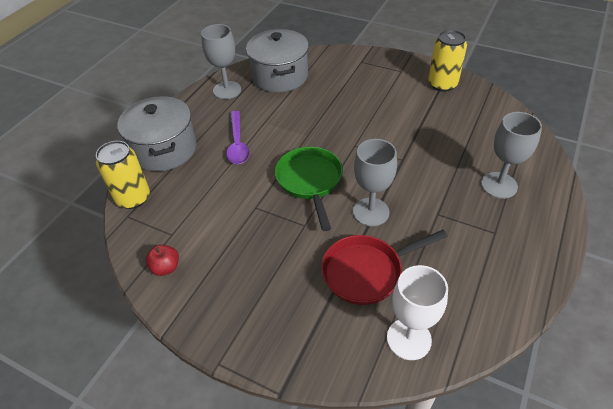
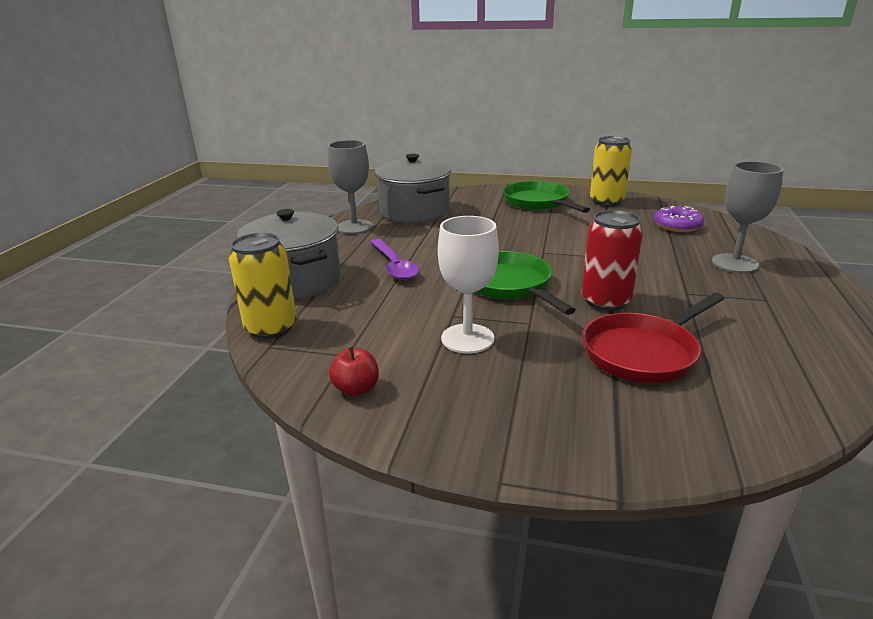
camera: 15 degrees left, 20 degrees down
(371, 212) = (605, 301): grey goblet -> red can
(384, 78) = (538, 202): none -> green pan
(409, 339) = (752, 407): white goblet -> white goblet (467, 338)
(482, 128) = (677, 226): none -> purple donut

